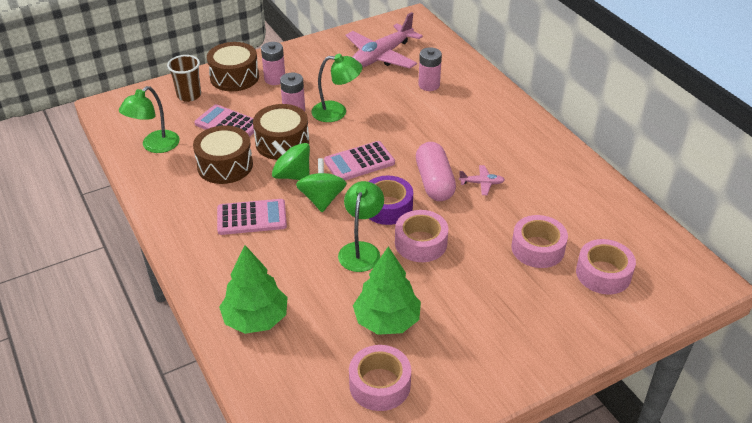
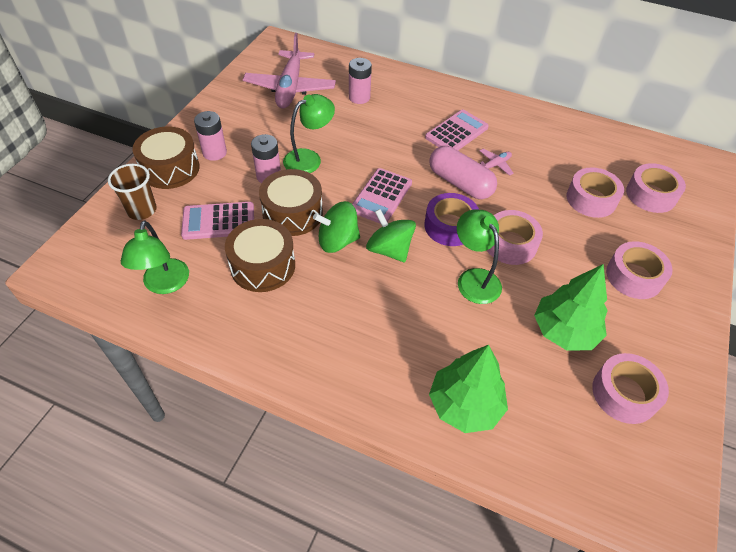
camera: 40 degrees left, 10 degrees up
(252, 218) = (348, 305): pink calculator -> pink calculator (456, 132)
(498, 320) = (634, 276): none -> pink tape

